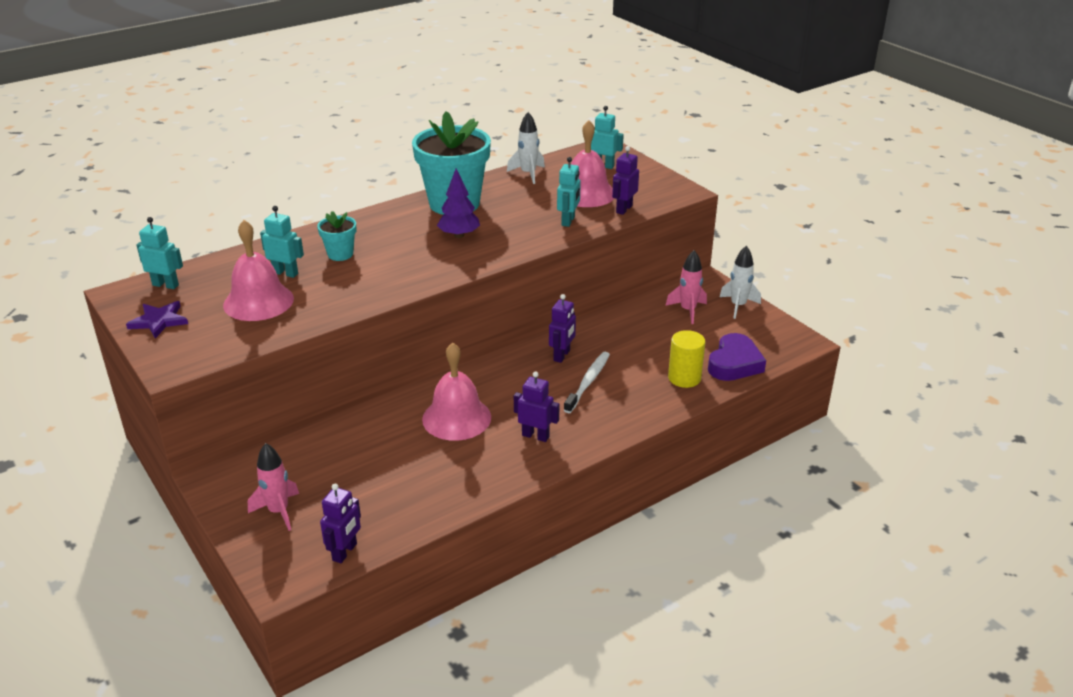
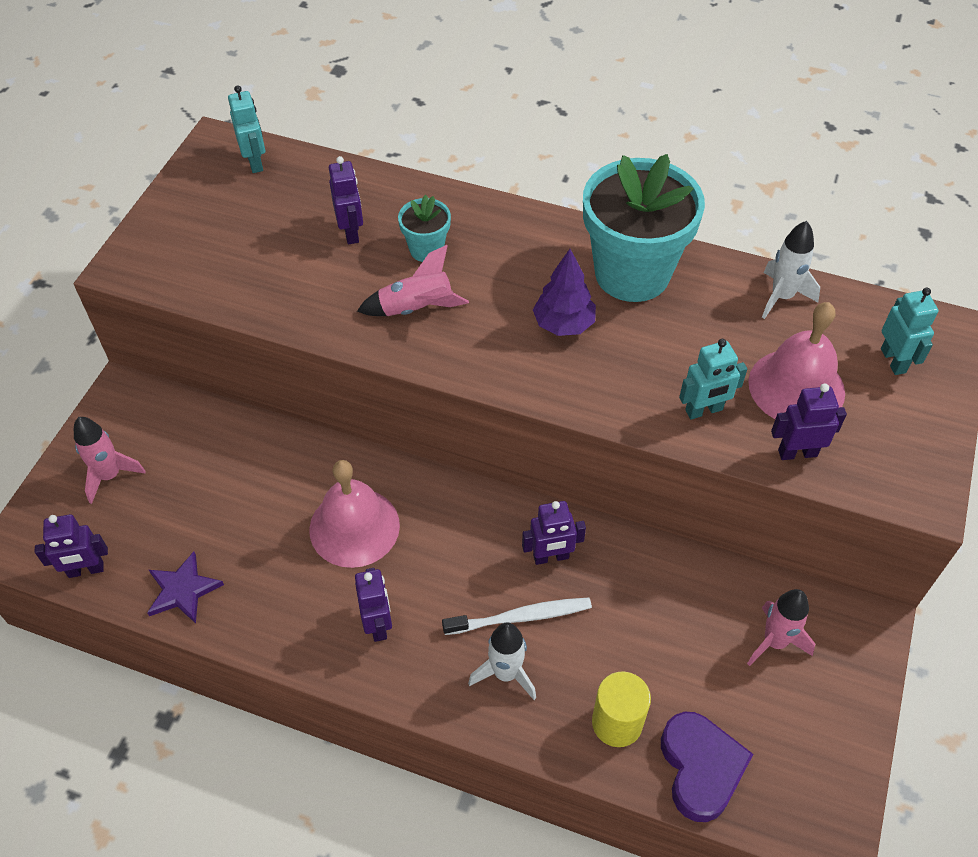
camera: 55 degrees right, 20 degrees up
(159, 321) = (191, 203): purple star -> purple star (183, 590)
(258, 301) = (281, 249): pink bell -> none
(285, 273) = (351, 232): turquoise robot -> purple robot
(379, 274) = (416, 308): none -> pink rocket
(734, 363) = (700, 768): purple heart -> purple heart turned 90 degrees counterclockwise
(738, 306) = (845, 699): white rocket -> white rocket (506, 673)

